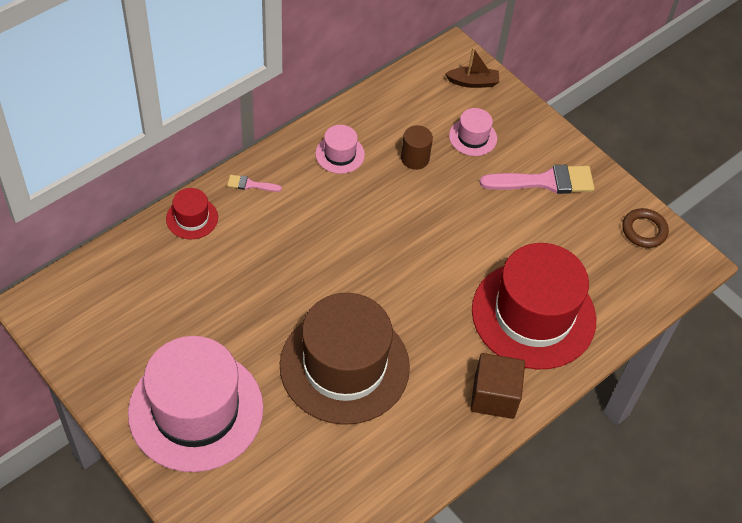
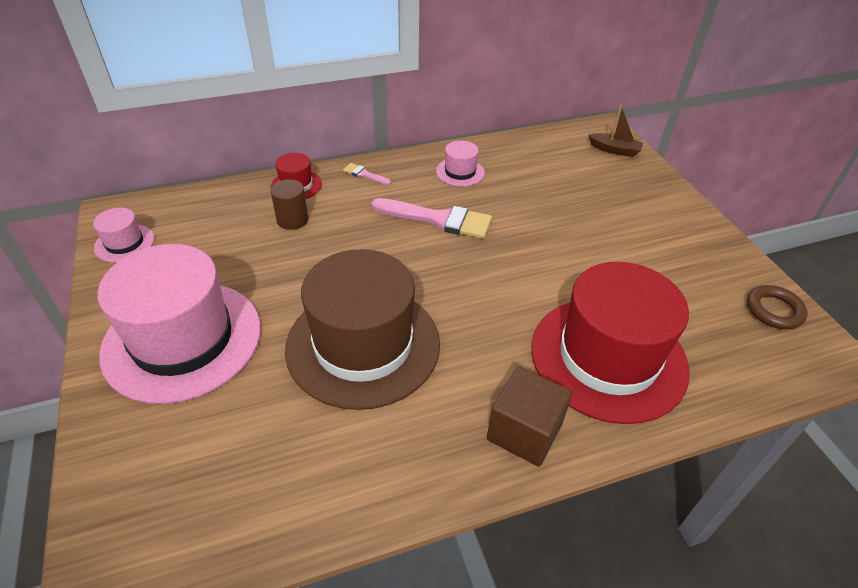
camera: 25 degrees right, 10 degrees down
(415, 158) = (531, 191): brown cylinder -> brown cylinder (292, 220)
(473, 137) = (598, 188): pink hat -> pink hat (124, 243)
(544, 181) = (664, 239): pink brush -> pink brush (439, 219)

